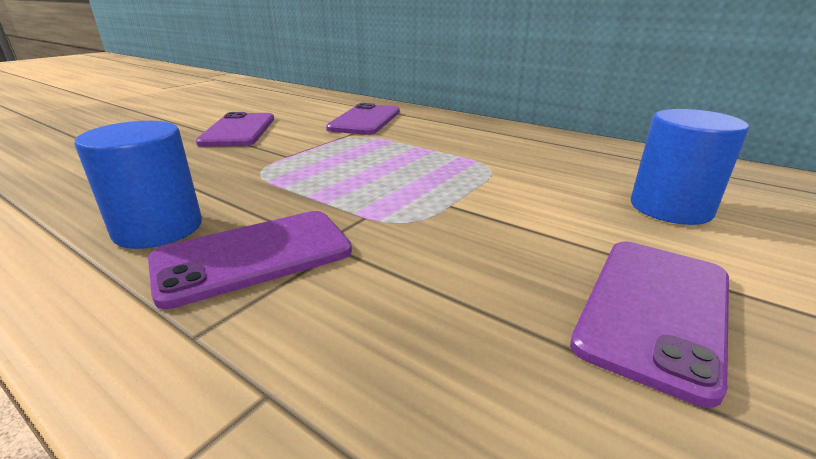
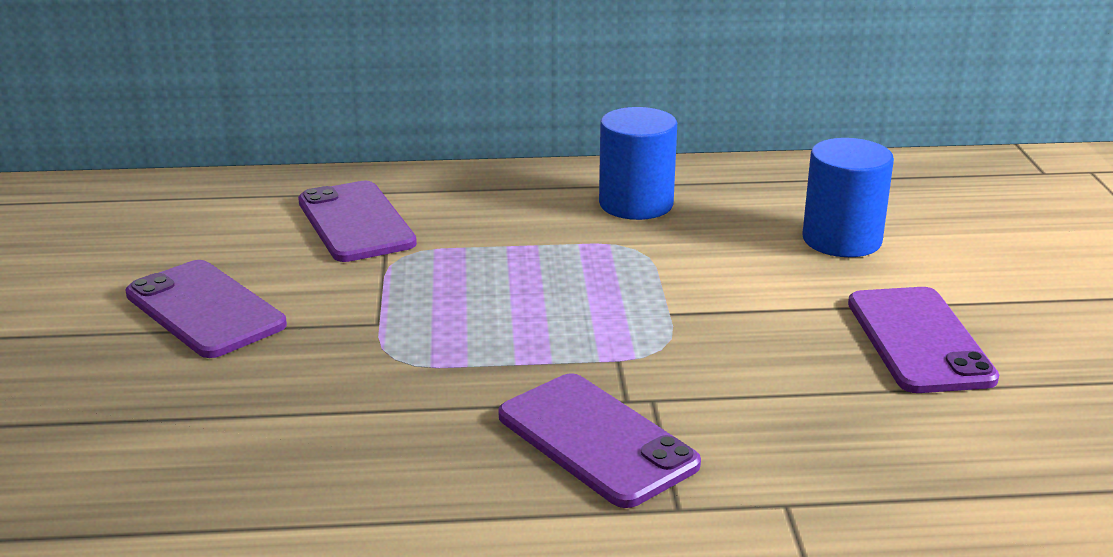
camera: 40 degrees left, 0 degrees up
(158, 228) = (446, 464): blue cylinder -> blue cylinder (636, 204)
(253, 256) = (597, 440): purple phone -> purple phone turned 60 degrees counterclockwise

